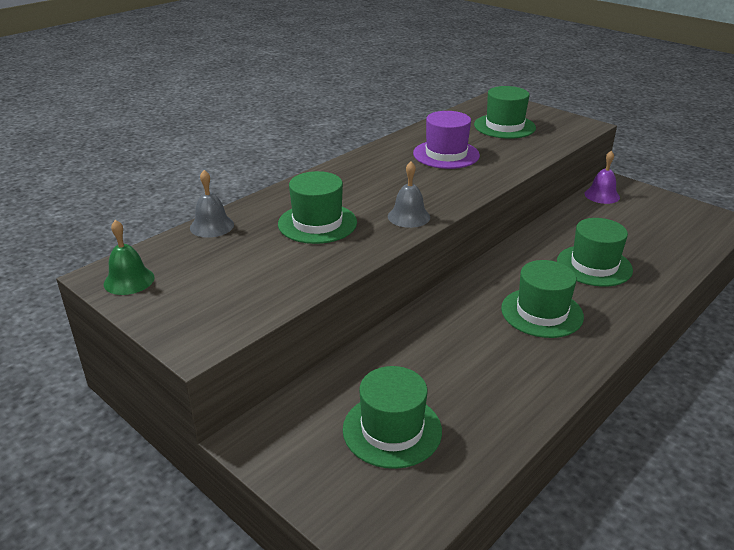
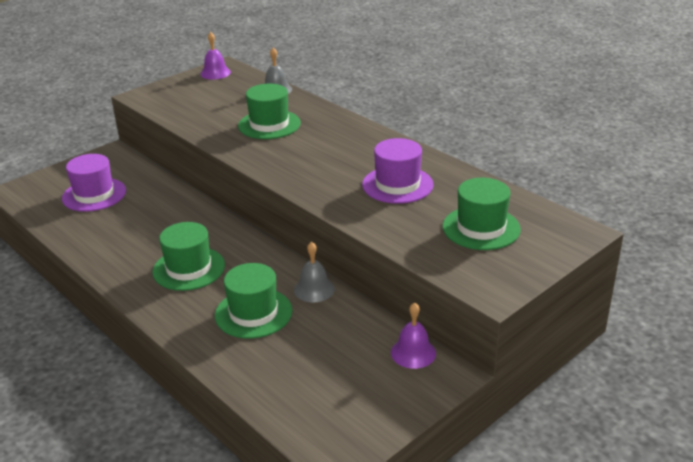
camera: 95 degrees right, 0 degrees up
(129, 280) = (215, 73): green bell -> purple bell
(392, 430) = (94, 195): green hat -> purple hat
(408, 216) = (269, 160): grey bell -> grey bell (314, 289)

